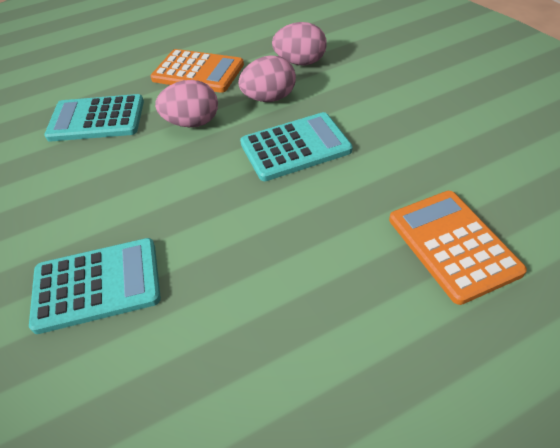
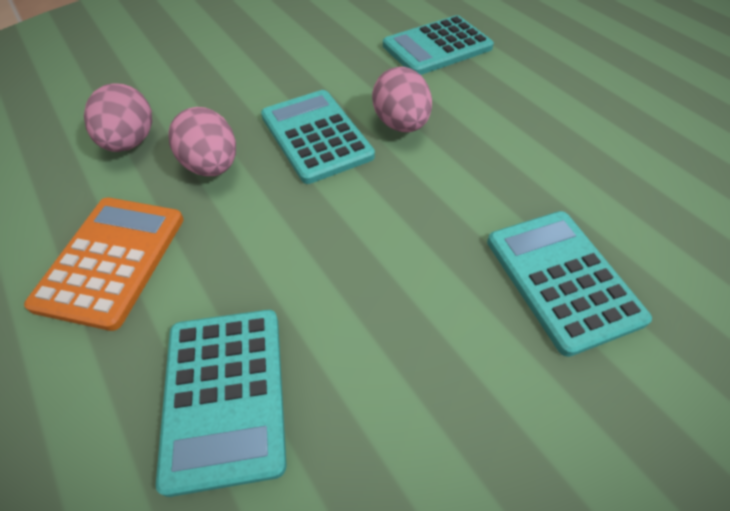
camera: 100 degrees left, 5 degrees up
(192, 123) = (256, 243): pink egg -> pink egg (400, 124)
(452, 245) = (437, 47): orange calculator -> turquoise calculator

